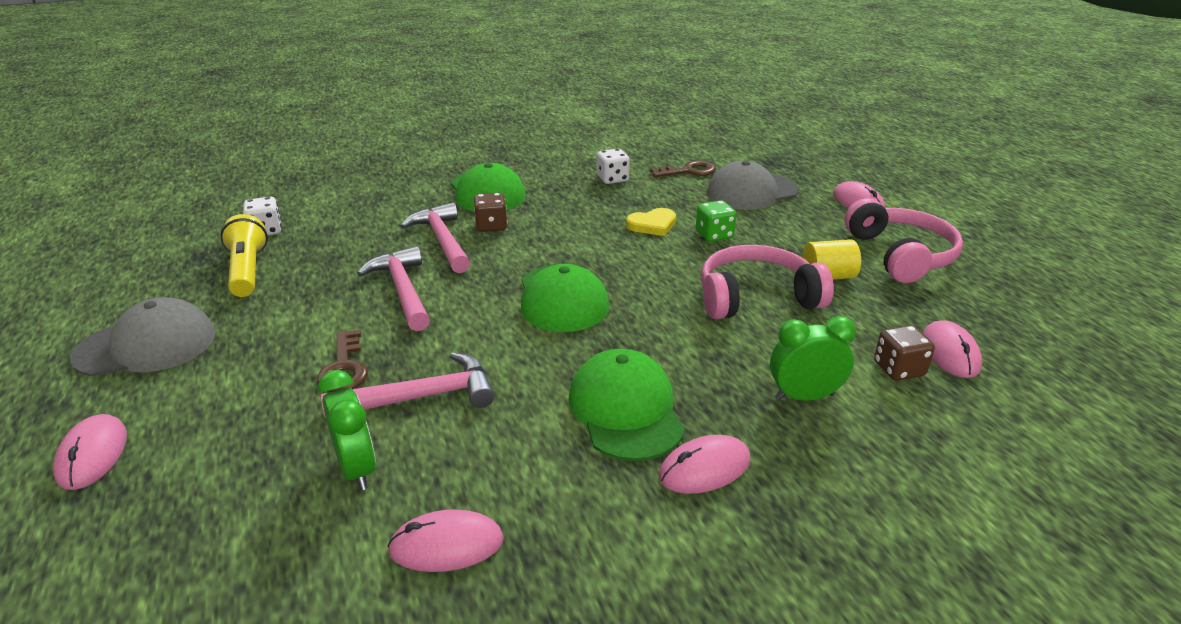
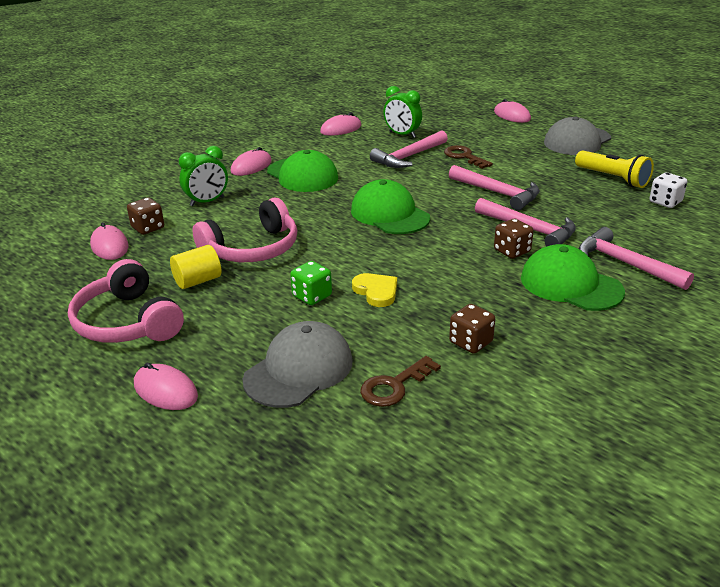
camera: 155 degrees right, 0 degrees up
(418, 194) = (625, 263): none -> pink hammer
(612, 179) = (471, 342): white dice -> brown dice
(652, 225) = (376, 291): yellow heart -> yellow heart turned 105 degrees clockwise

